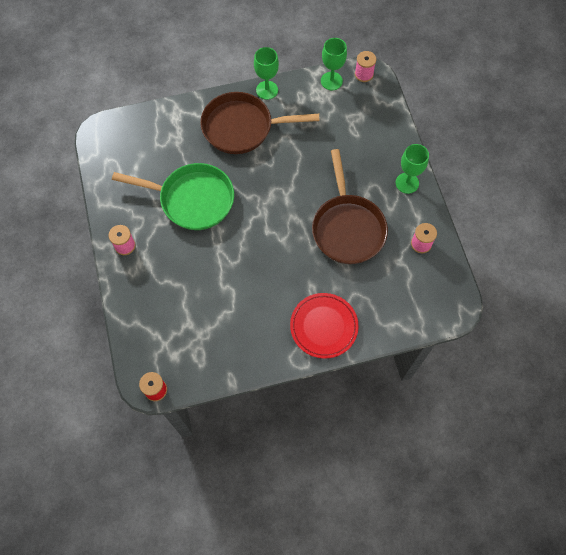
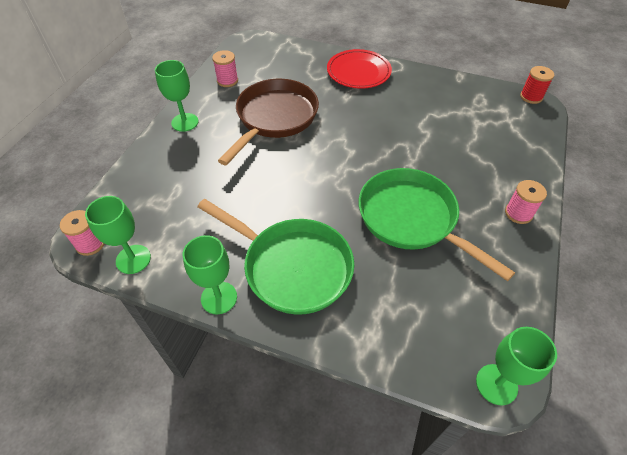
camera: 145 degrees left, 15 degrees down
(102, 130) = (496, 384): none -> green goblet
(242, 127) = (292, 267): brown pan -> green pan

